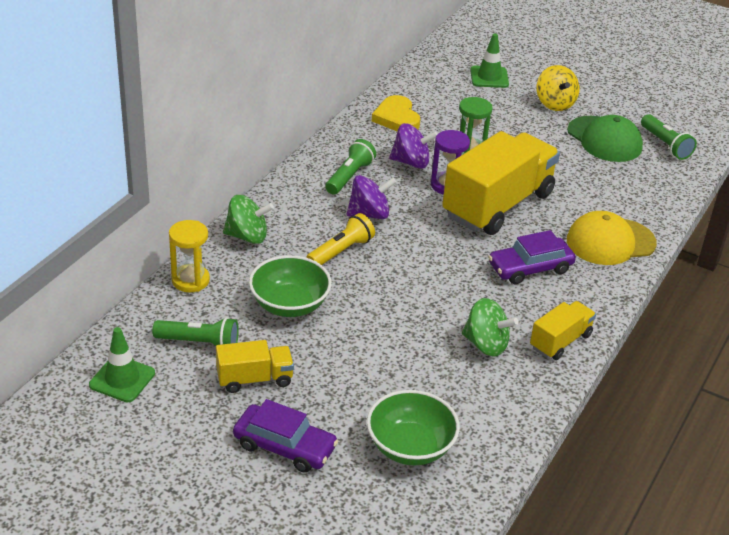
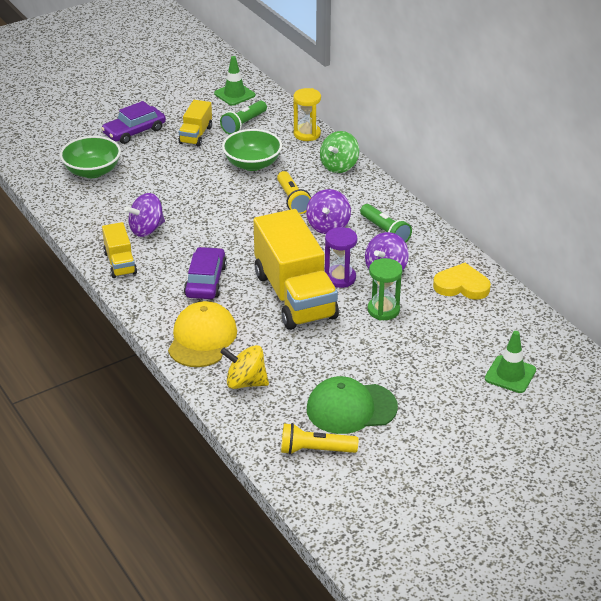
camera: 120 degrees right, 0 degrees up
(486, 344) = (146, 229): green spinning top -> purple spinning top
(554, 103) = (435, 401): yellow spinning top -> yellow spinning top (245, 382)
(665, 145) = (315, 450): green flashlight -> yellow flashlight

